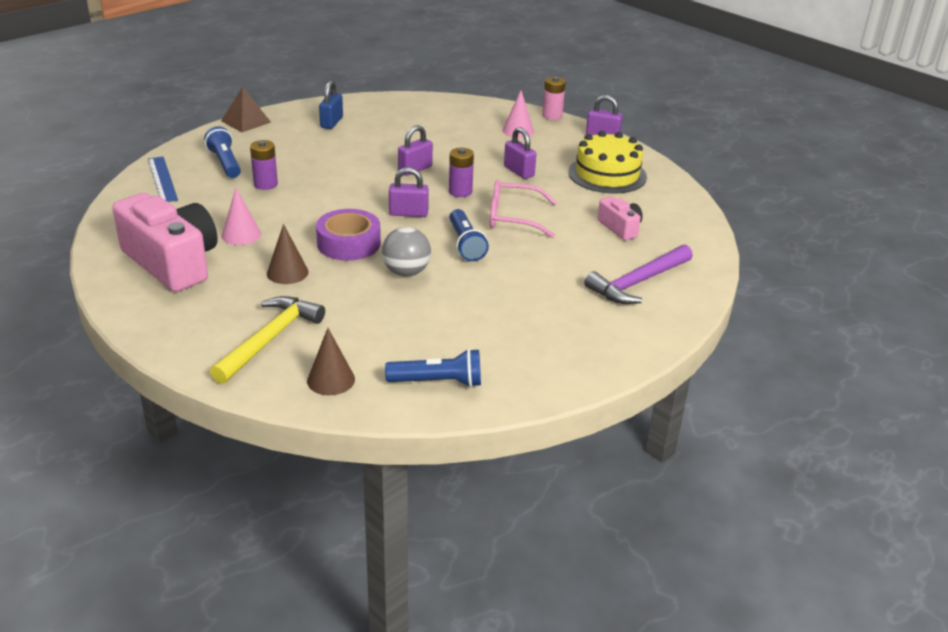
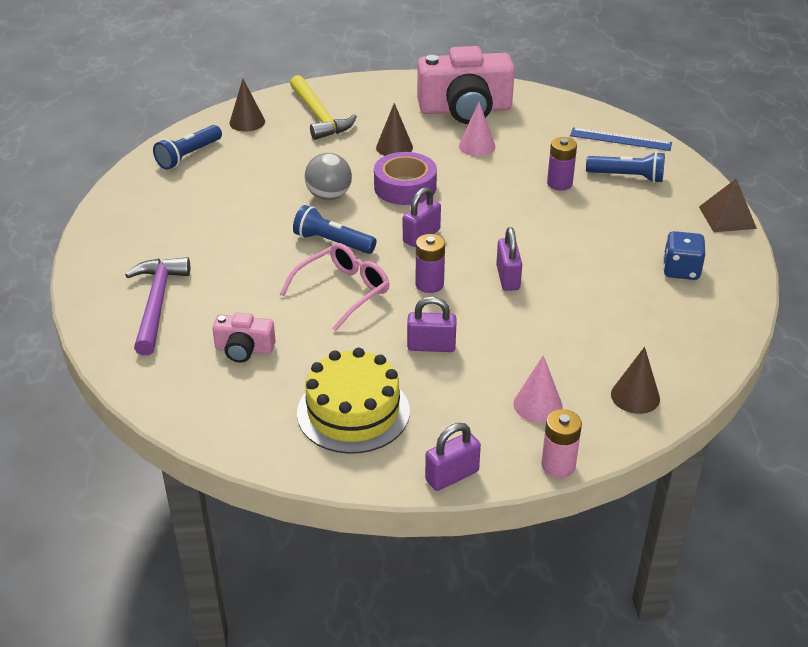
camera: 130 degrees right, 5 degrees up
(331, 122) = (681, 270): blue padlock -> blue dice
(471, 110) = (635, 396): none -> brown cone

